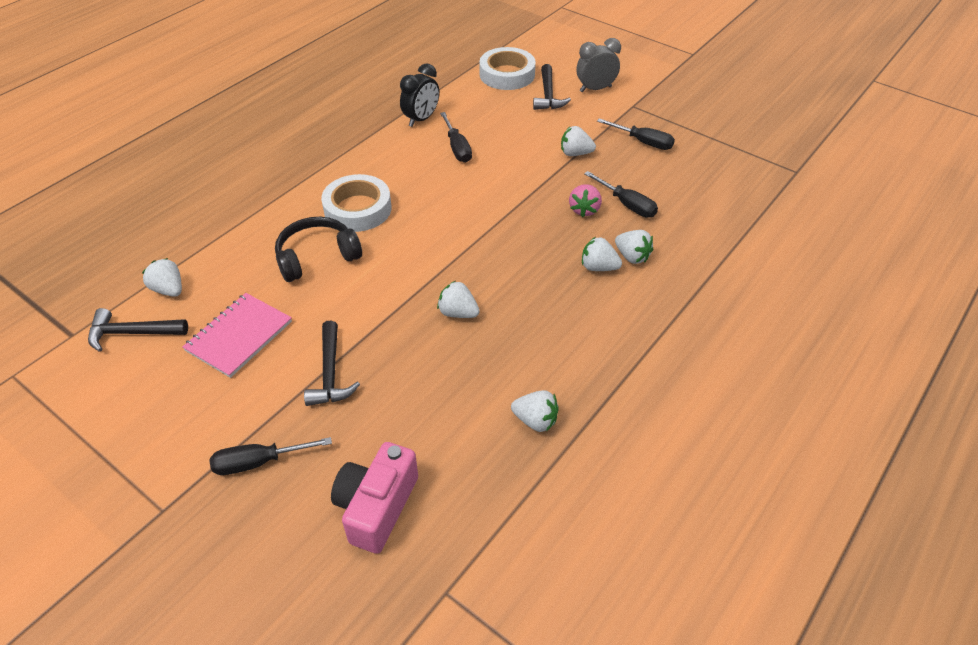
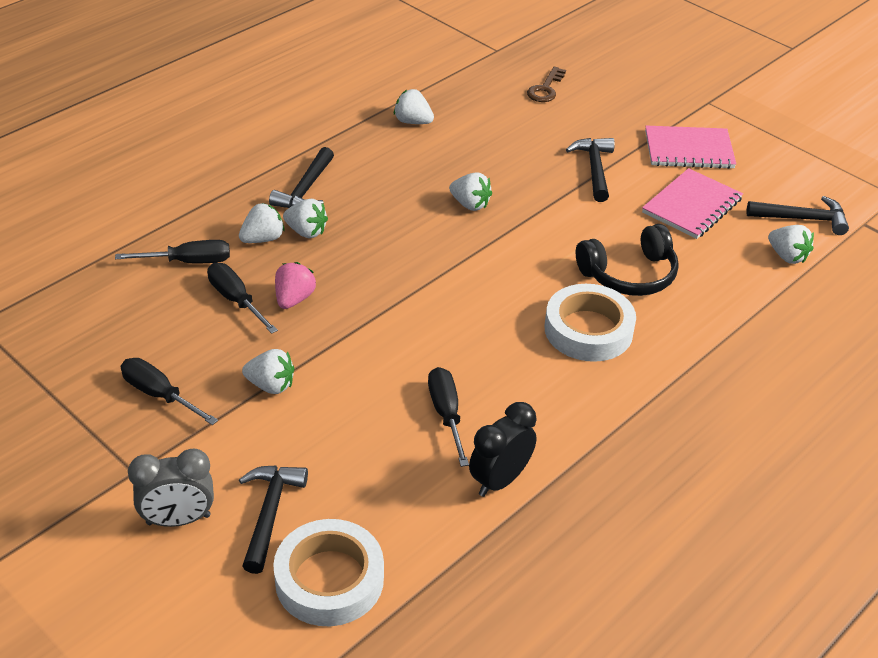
camera: 175 degrees left, 5 degrees down
(217, 416) = (689, 150): none -> pink notebook
(258, 462) = (643, 119): black screwdriver -> black screwdriver (189, 262)
(376, 507) = (545, 89): pink camera -> brown key
(617, 311) = (305, 190): none -> black hammer
(632, 256) = (263, 239): white strawberry -> white strawberry turned 90 degrees clockwise

